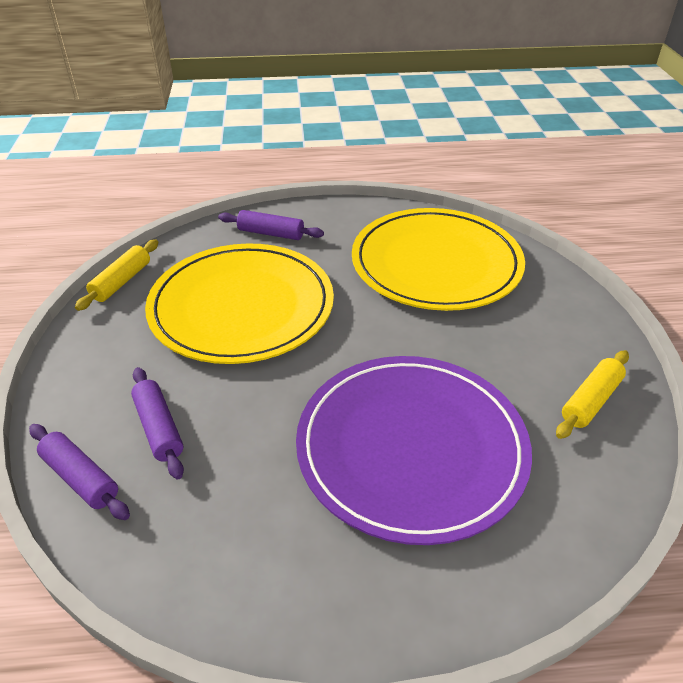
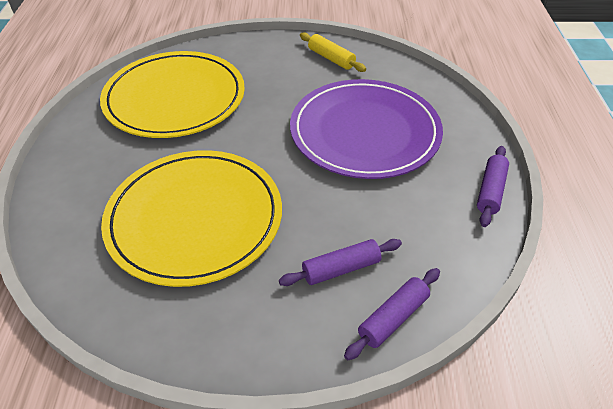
camera: 85 degrees left, 5 degrees up
(121, 281) = (116, 326): yellow rolling pin -> none
(271, 233) = (80, 197): purple rolling pin -> purple rolling pin (490, 191)

